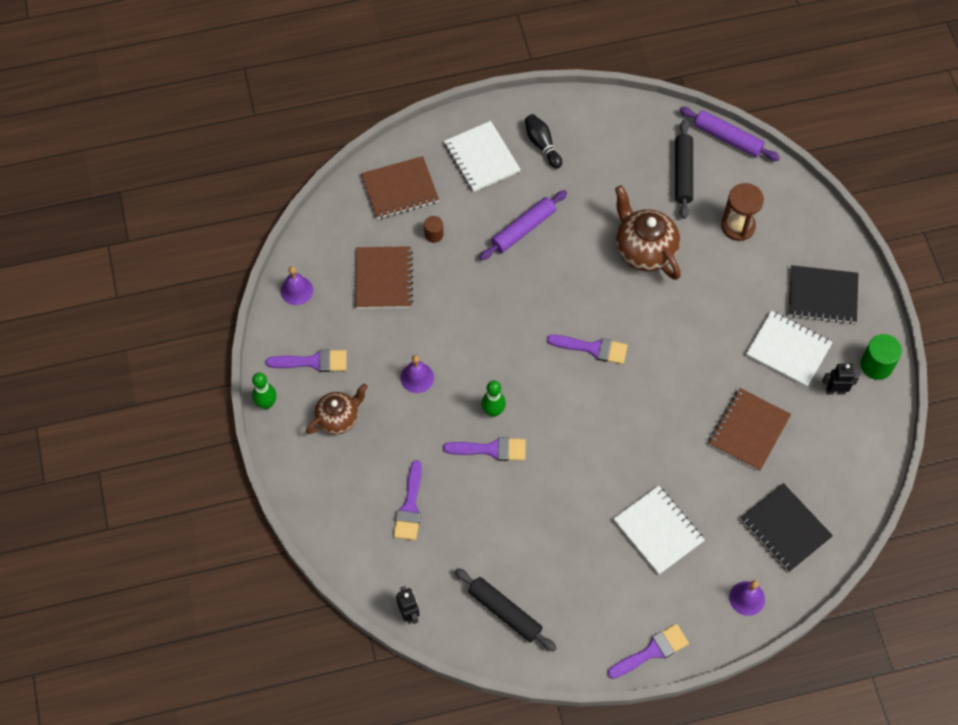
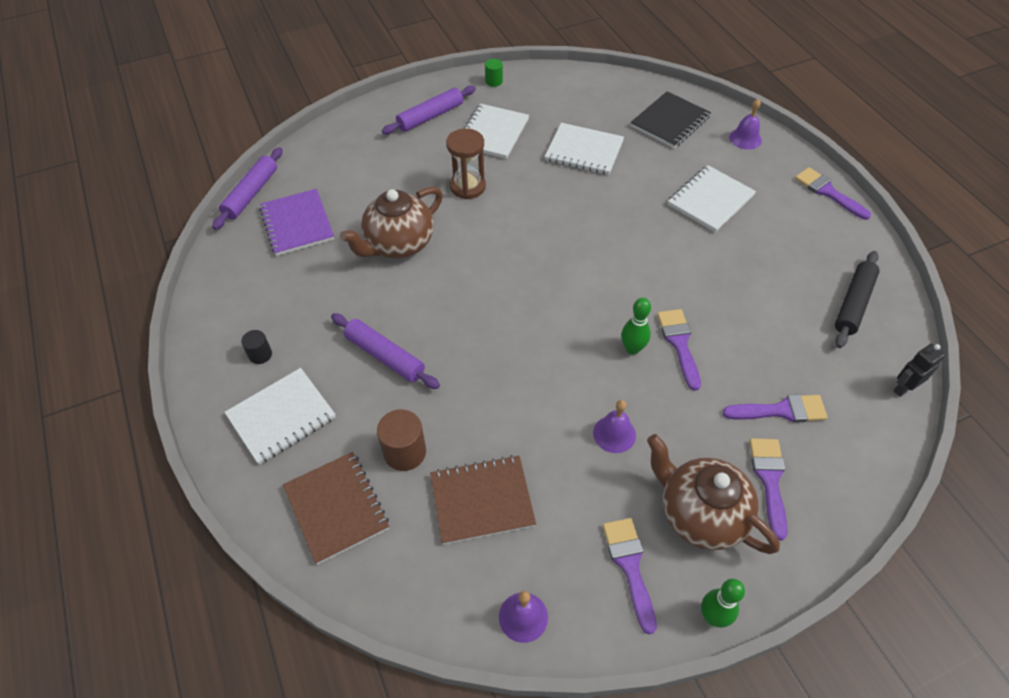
camera: 100 degrees left, 10 degrees down
(338, 418) = (700, 514): brown teapot -> brown teapot, size x1.54
(434, 234) = (405, 452): brown cylinder -> brown cylinder, size x1.68
(542, 145) = (260, 355): black bowling pin -> black cylinder
(593, 348) = (529, 272): purple brush -> purple brush (769, 480)
(683, 173) = (297, 224): black rolling pin -> purple notebook
(738, 226) = (360, 177): brown hourglass -> brown hourglass (468, 186)
(749, 430) = (584, 151): brown notebook -> white notebook
(822, 296) = (430, 116): black notebook -> purple rolling pin
(835, 391) = (526, 102): black robot -> none
(876, 365) = (494, 81): green cylinder -> green cylinder, size x0.60

